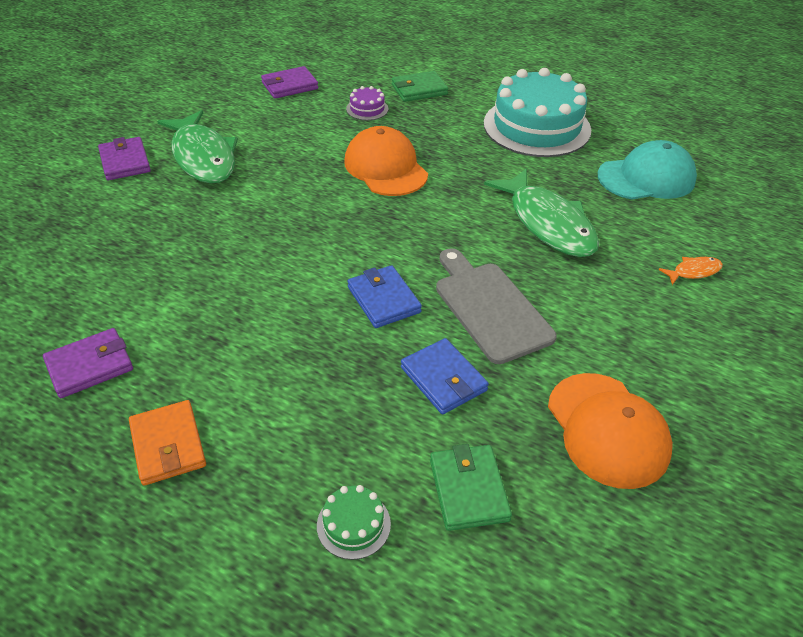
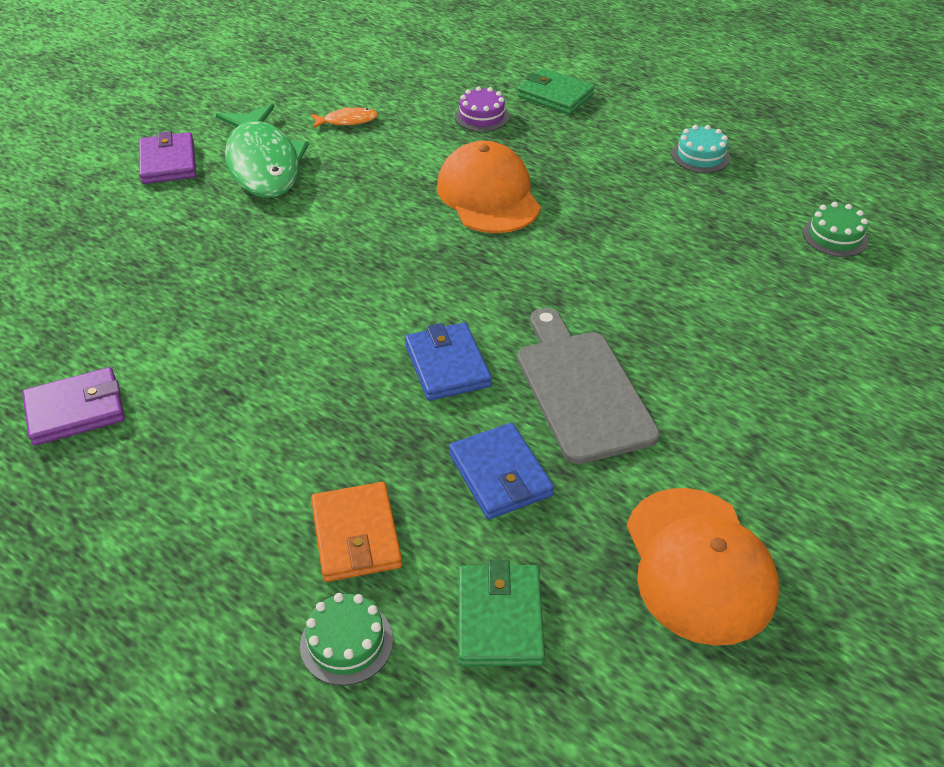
camera: 10 degrees right, 0 degrees up
(168, 445) = (146, 517): orange wallet -> orange wallet (356, 535)
(290, 86) = (390, 79): purple wallet -> none
(419, 89) = (555, 95): green wallet -> green wallet turned 45 degrees clockwise
(536, 127) = (700, 156): turquoise cake -> turquoise cake, size x0.41
(548, 223) = (685, 286): green fish -> none
(646, 178) = (835, 236): turquoise cap -> green cake
(693, 271) = (868, 369): orange fish -> orange fish (347, 121)

